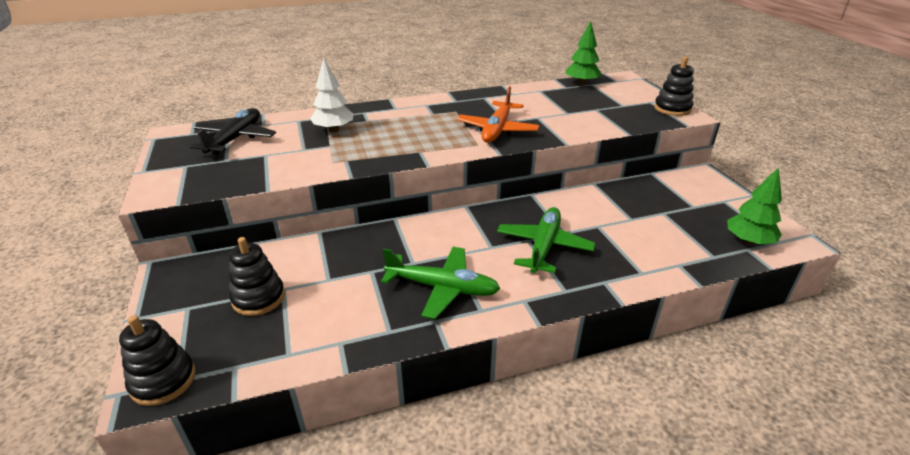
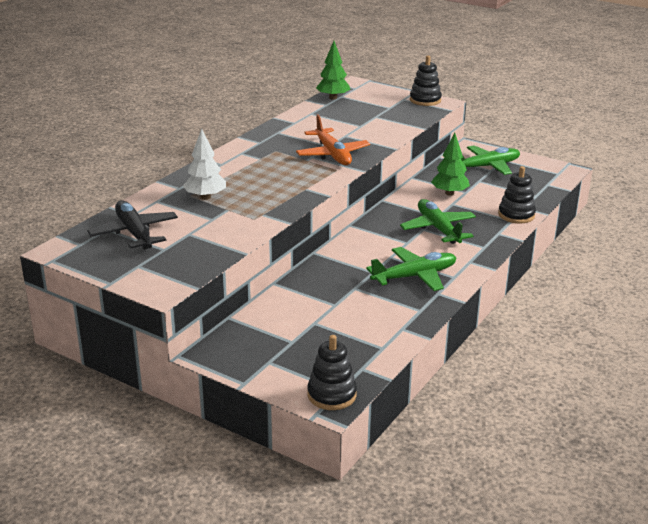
camera: 40 degrees left, 5 degrees down
(258, 298) = (308, 334): black stacking toy -> black stacking toy (516, 215)
(692, 201) = (486, 167): none -> green plane
(748, 241) = (543, 180): green tree -> green tree (449, 193)

